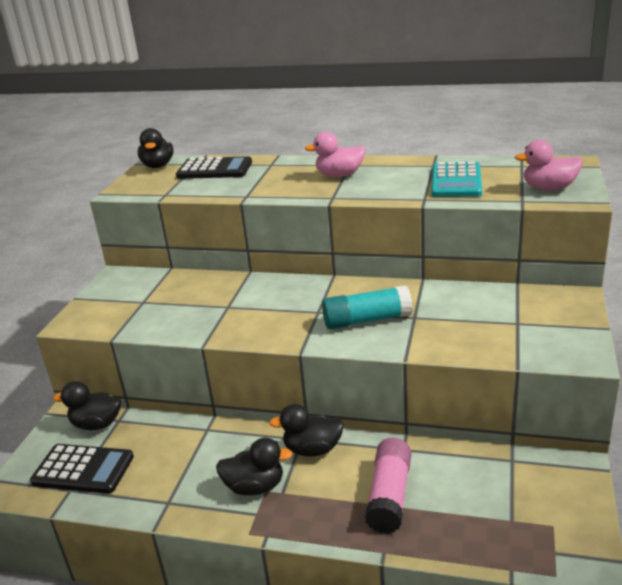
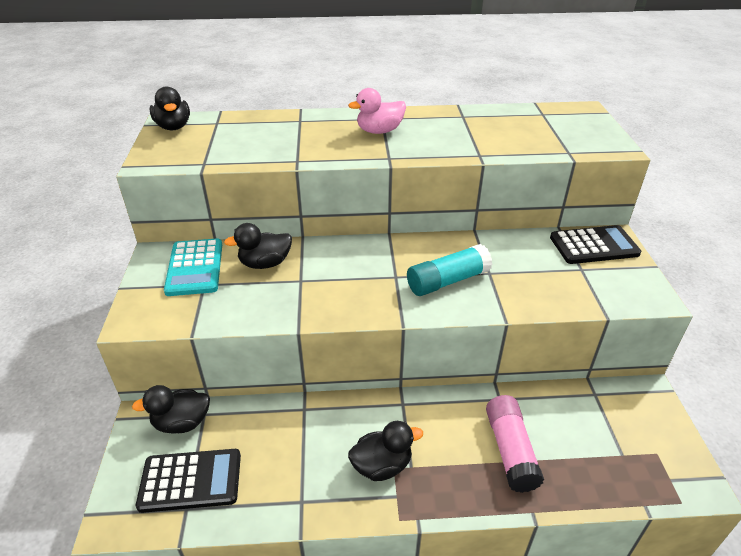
camera: 20 degrees left, 10 degrees up
(214, 170) = (242, 129): black calculator -> black calculator (594, 246)
(312, 449) = (418, 414): black duck -> black duck (265, 263)
(456, 181) = (496, 133): turquoise calculator -> turquoise calculator (195, 268)
(549, 188) = (583, 138): pink duck -> none

